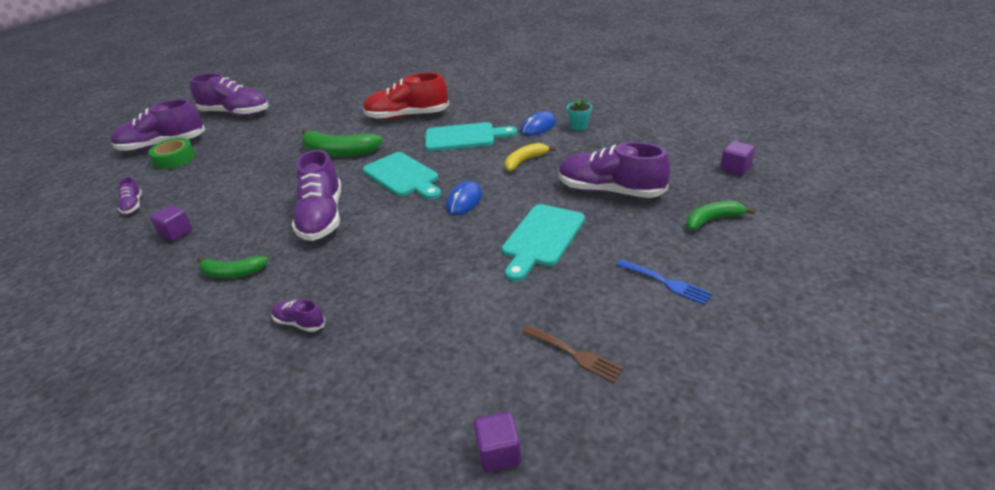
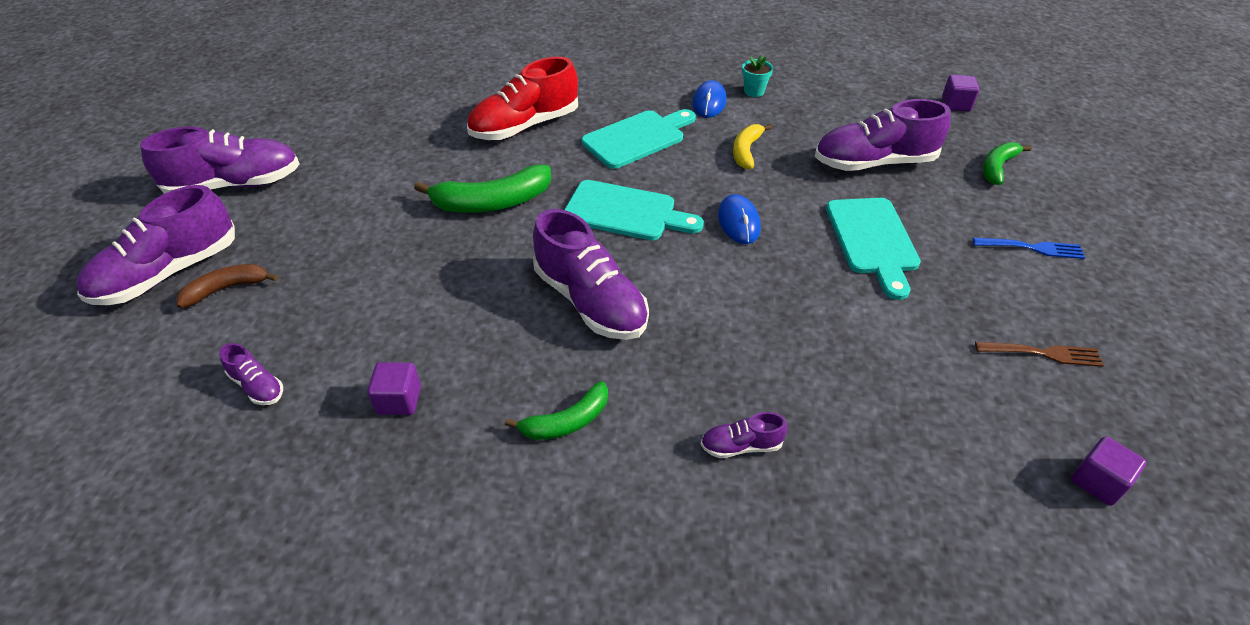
camera: 35 degrees left, 10 degrees up
(175, 159) = (227, 289): green tape -> brown banana

